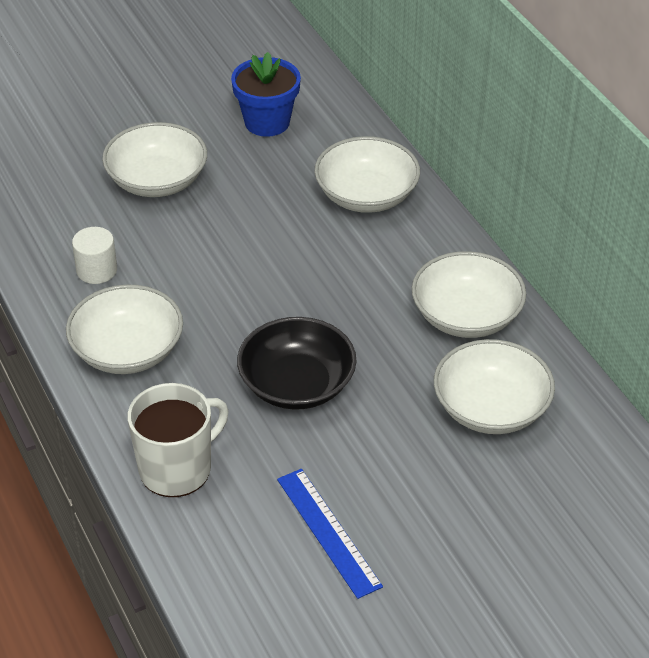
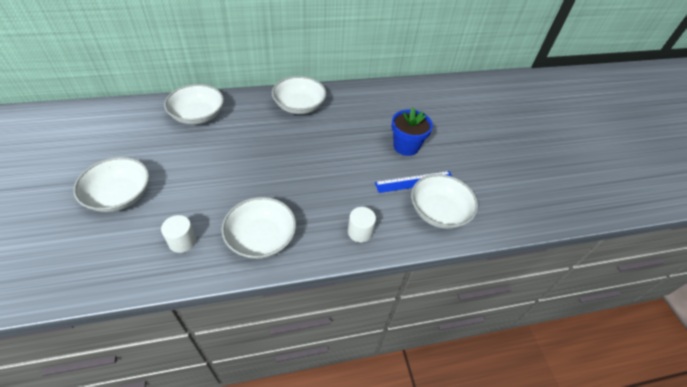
camera: 80 degrees left, 5 degrees up
(177, 468) = (360, 232): white mug -> white cylinder
(267, 122) = (108, 137): blue flower pot -> blue flower pot (406, 146)
(297, 384) = (318, 171): black bowl -> none
(491, 408) = (357, 113): white bowl -> white bowl (439, 211)

